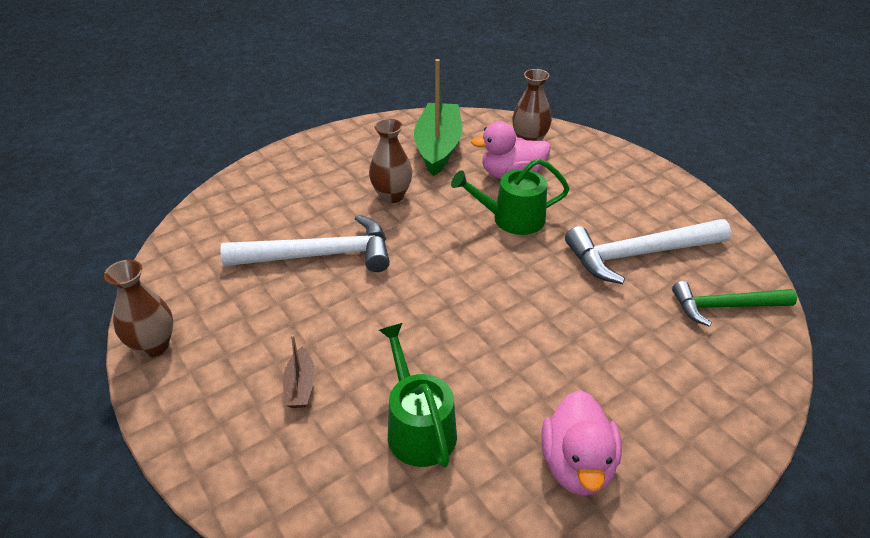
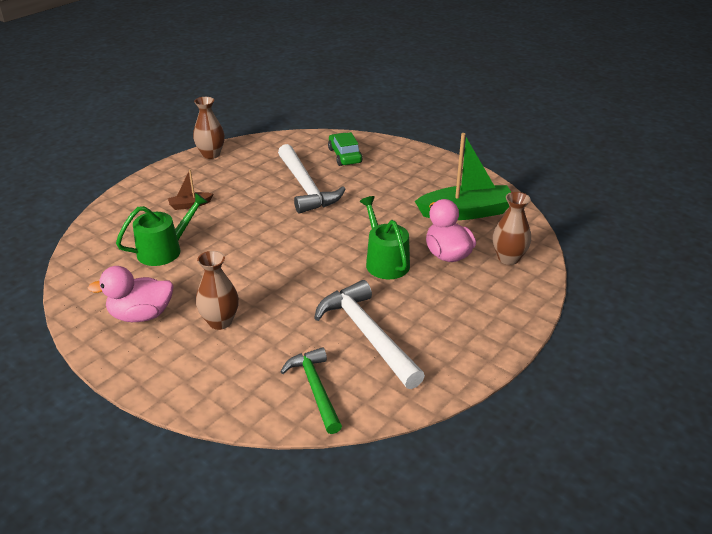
camera: 75 degrees right, 5 degrees down
(259, 209) = (344, 156): none -> green car
(391, 196) = (386, 202): brown vase -> brown vase (220, 322)

